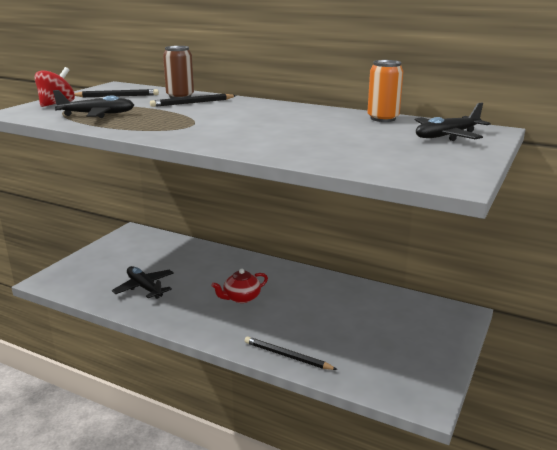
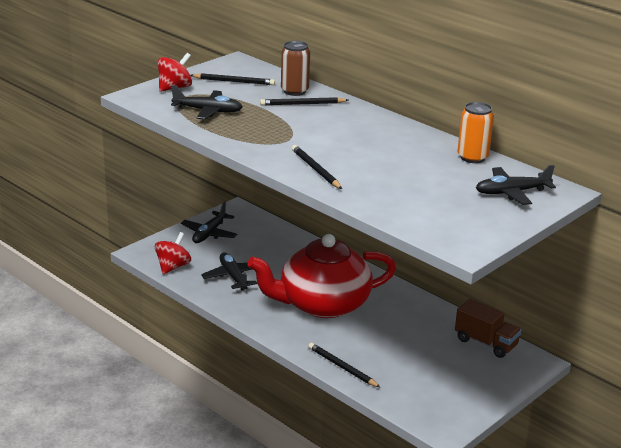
camera: 15 degrees right, 5 degrees up
(80, 289) = (173, 267): none -> red spinning top
(110, 254) = (209, 233): none -> black plane
(235, 141) = (315, 169): none -> black pencil
(241, 298) = (322, 304): red teapot -> red teapot, size x2.42
(409, 305) = (486, 343): none -> brown truck

